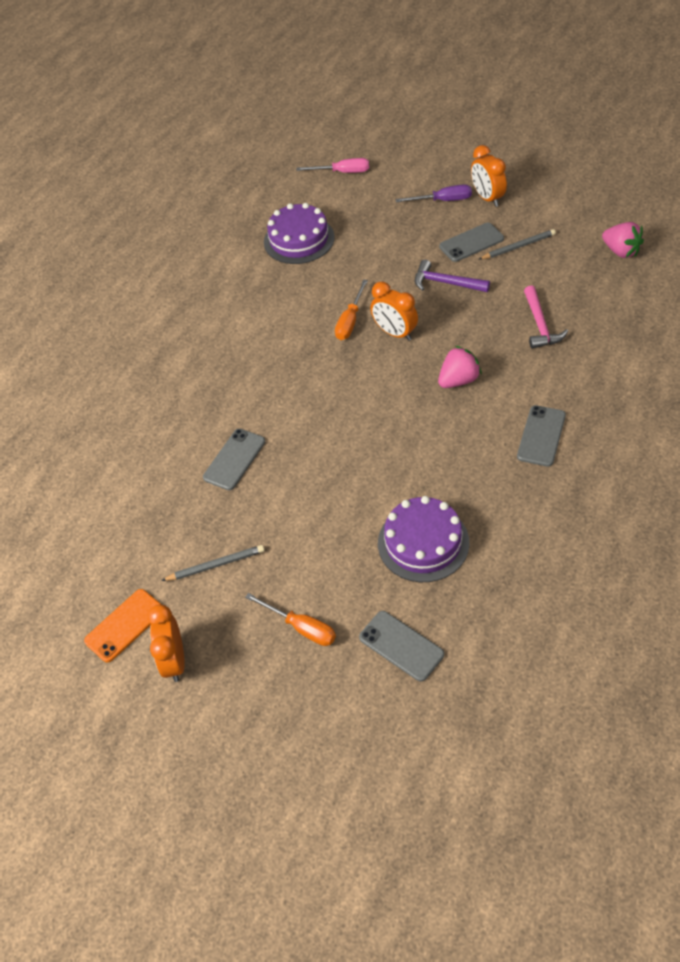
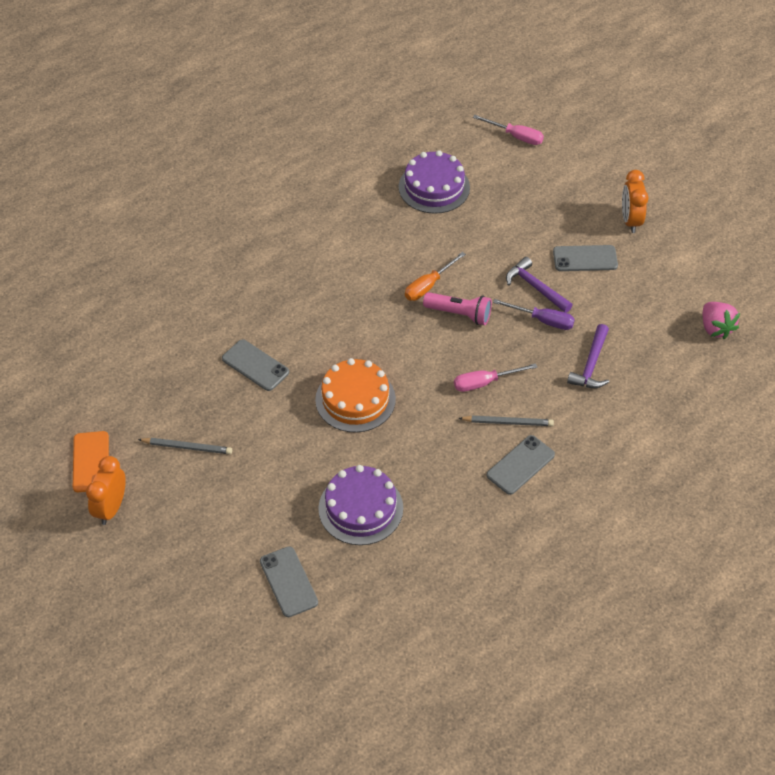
camera: 20 degrees right, 0 degrees up
(124, 625) = (91, 462): orange phone -> orange phone turned 75 degrees counterclockwise
(234, 459) = (255, 365): grey phone -> grey phone turned 75 degrees clockwise
(301, 627) = (221, 529): orange screwdriver -> none
(350, 447) = (355, 399): none -> orange cake
(395, 333) = (459, 314): orange clock -> pink flashlight
(443, 200) = (588, 205): purple screwdriver -> purple screwdriver (542, 320)
(458, 380) = (484, 383): pink strawberry -> pink screwdriver
(518, 247) = (624, 281): grey pencil -> grey pencil (507, 422)
(540, 325) = (591, 365): pink hammer -> purple hammer

